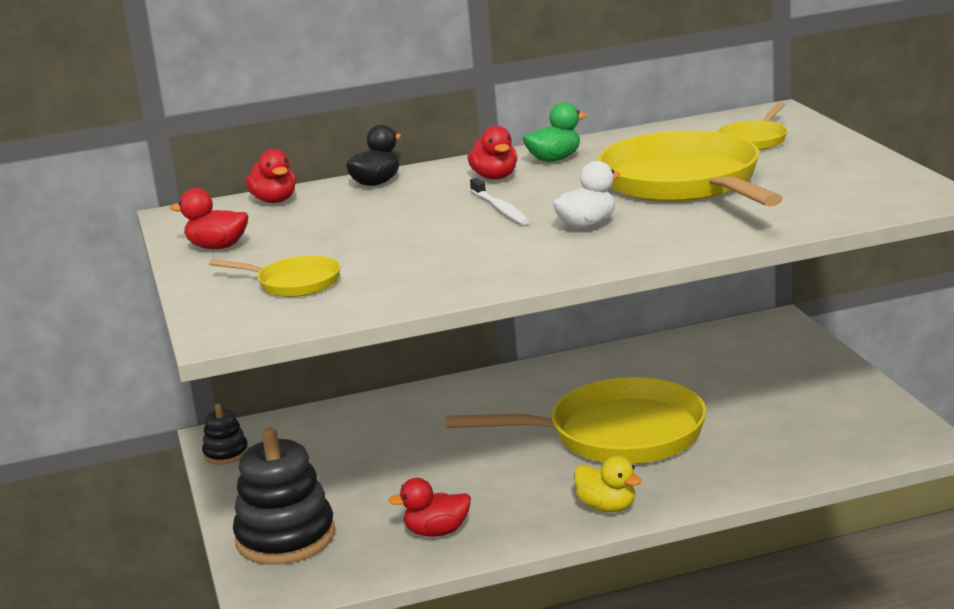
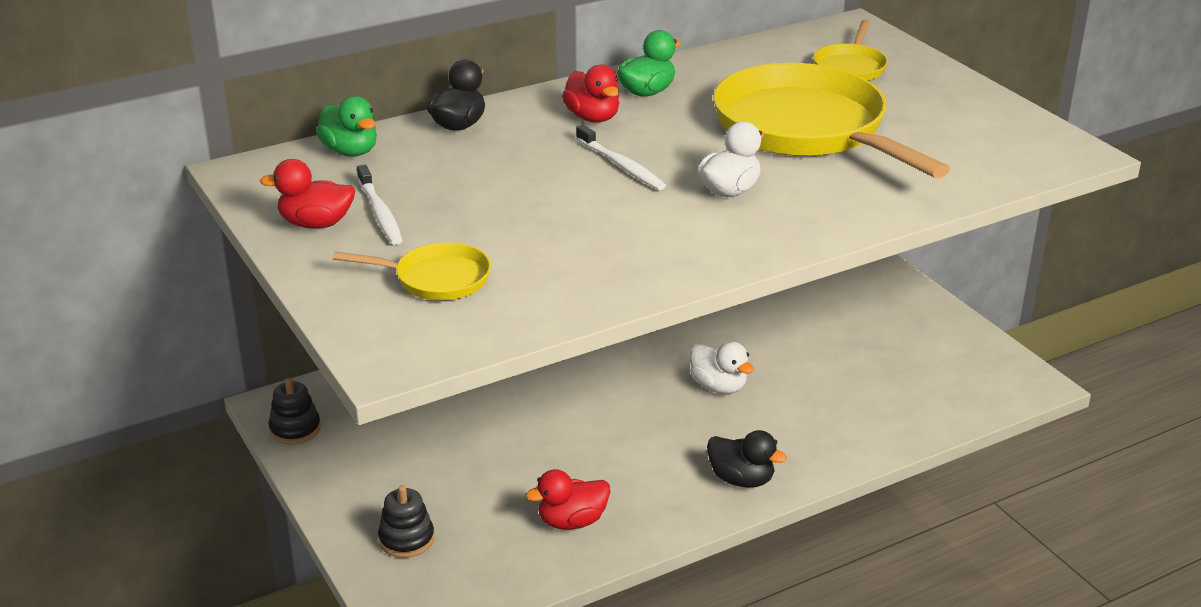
camera: 15 degrees left, 10 degrees up
(274, 201) = (350, 151): red duck -> green duck
(274, 240) = (380, 213): none -> white toothbrush
(285, 538) = (406, 539): black stacking toy -> black stacking toy, size x0.51
(607, 507) = (741, 479): yellow duck -> black duck
(616, 435) = (718, 387): yellow pan -> white duck

